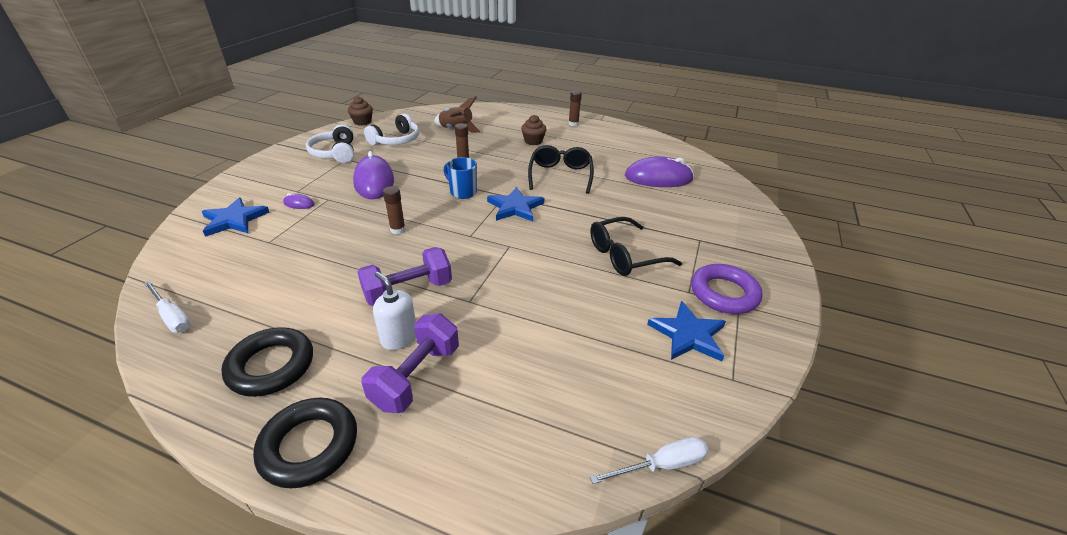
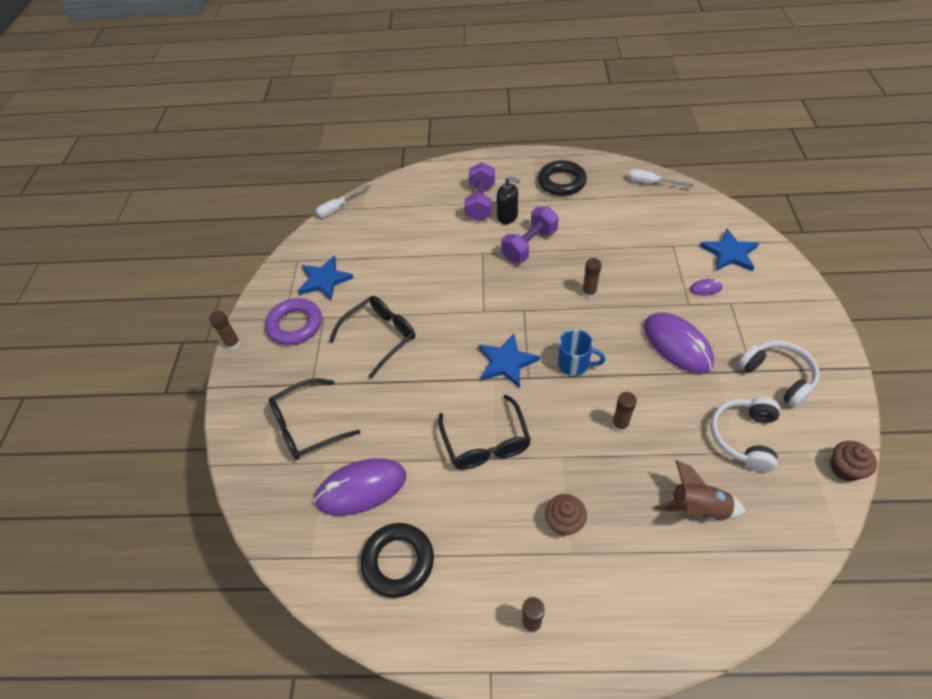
camera: 165 degrees right, 15 degrees up
(309, 446) = (505, 164): black ring -> black ring (398, 561)
(399, 338) = (507, 216): white soap dispenser -> black soap dispenser
(702, 215) = (307, 426): none -> black glasses
(799, 296) = (233, 344): none -> brown glue stick

